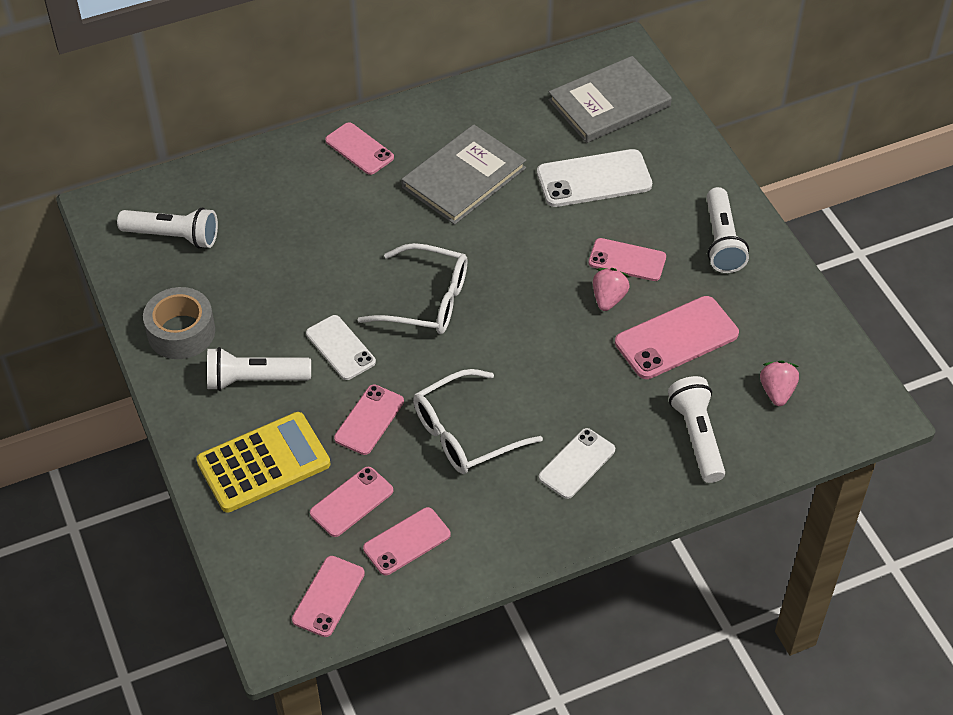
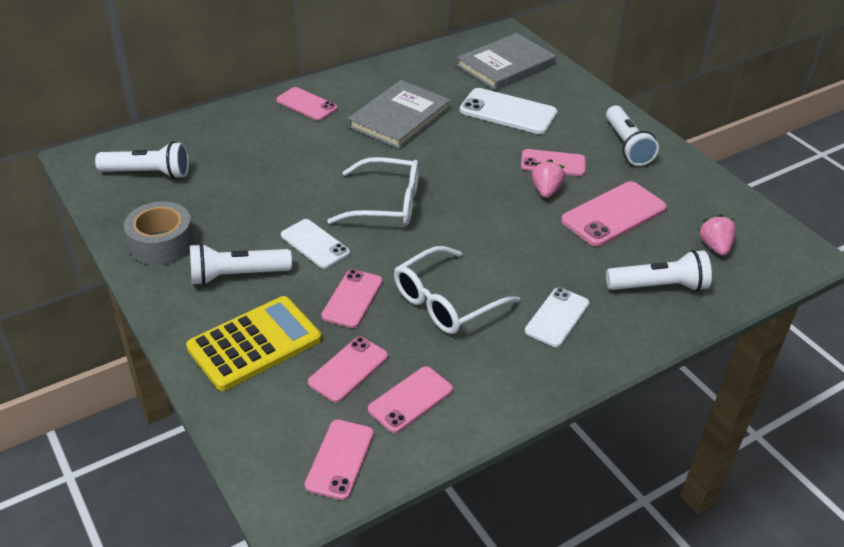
camera: 10 degrees left, 10 degrees down
(594, 179) = (508, 112): white phone -> white phone turned 45 degrees clockwise
(697, 437) = (659, 286): white flashlight -> white flashlight turned 105 degrees clockwise

